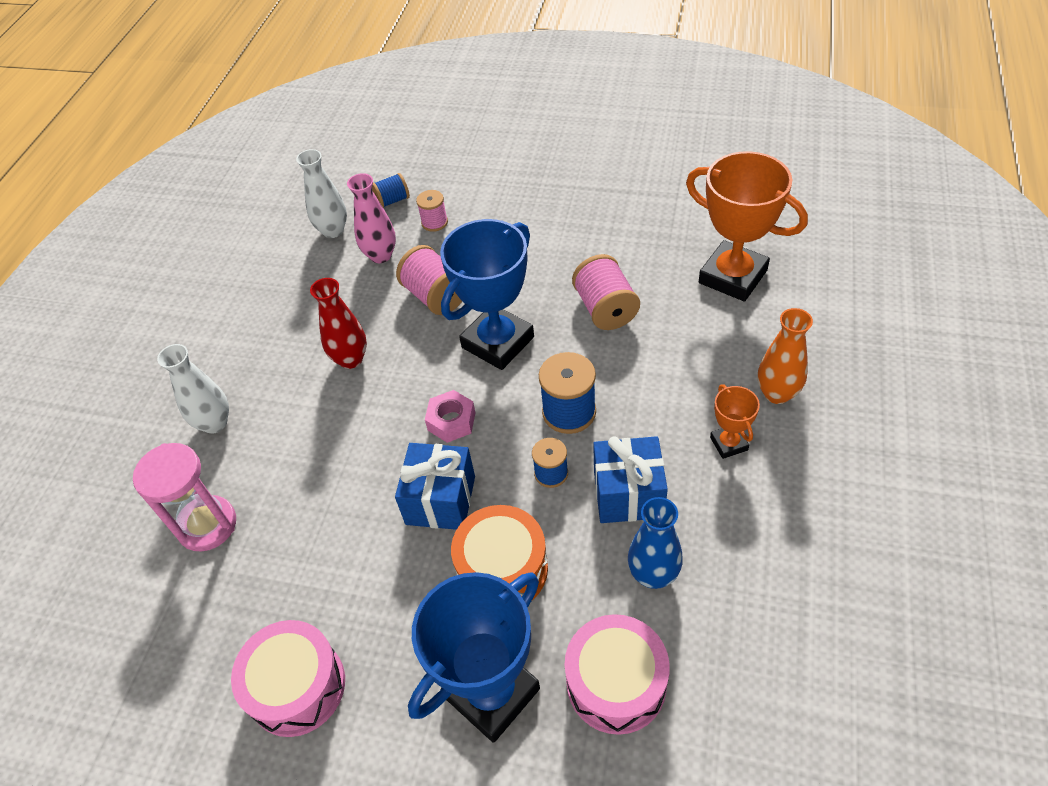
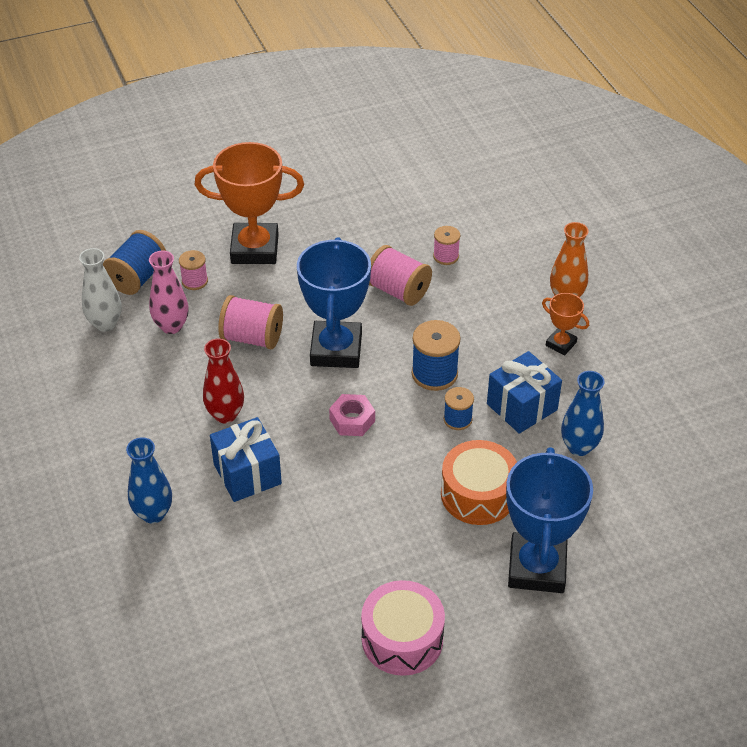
camera: 40 degrees left, 5 degrees down
(207, 525) = (225, 583): pink hourglass -> none
(215, 423) = (153, 513): white vase -> blue vase
(393, 200) = (137, 278): blue spool -> blue spool, size x1.66
(440, 500) = (394, 475): blue gift -> blue gift (247, 474)
(616, 683) = (608, 519): pink drum -> none
(682, 293) = (446, 256): none -> pink spool
(732, 276) = (472, 229): orange trophy -> orange trophy (255, 249)

